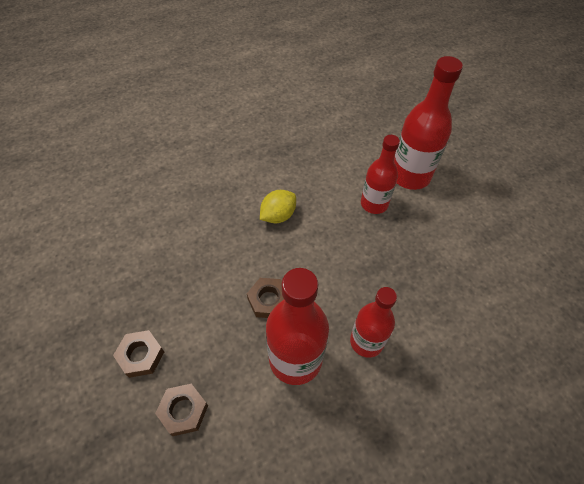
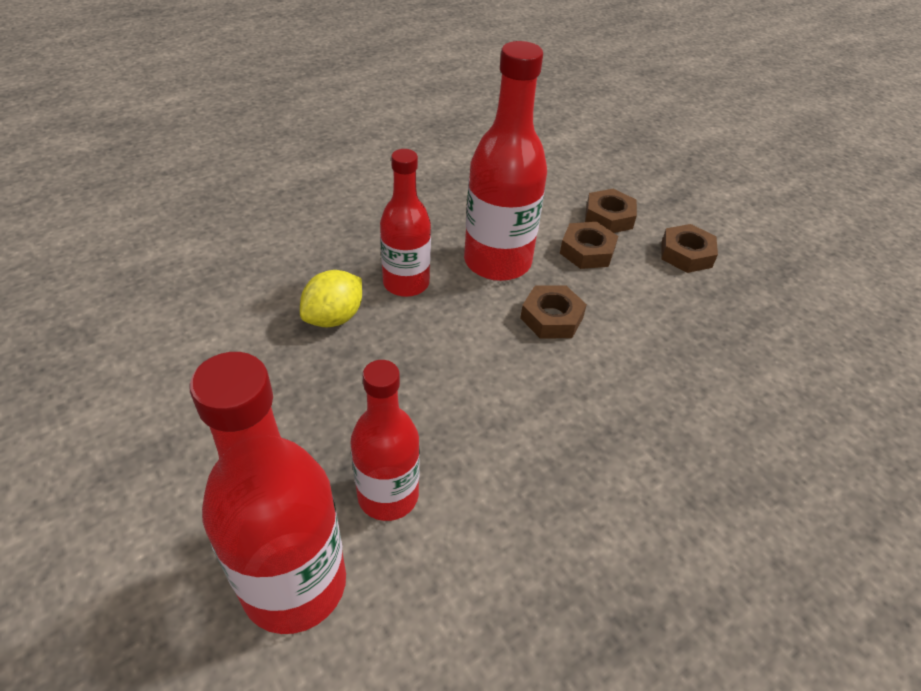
camera: 170 degrees right, 10 degrees down
(220, 366) = (587, 251): none -> brown nut
(278, 216) = (580, 449): yellow lemon -> yellow lemon (334, 317)

